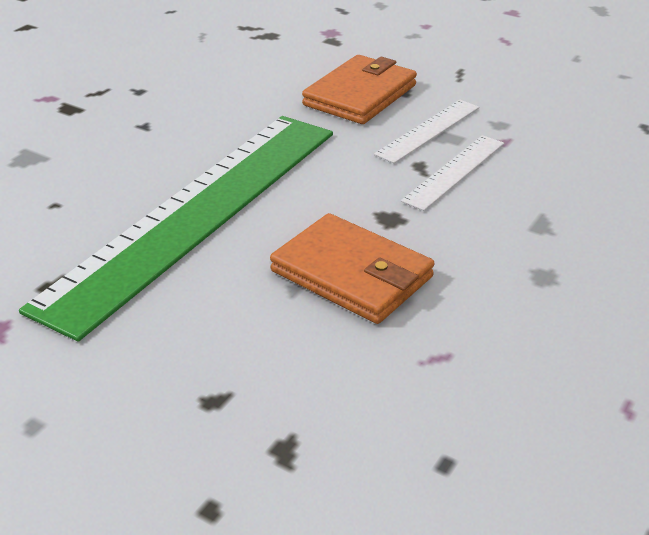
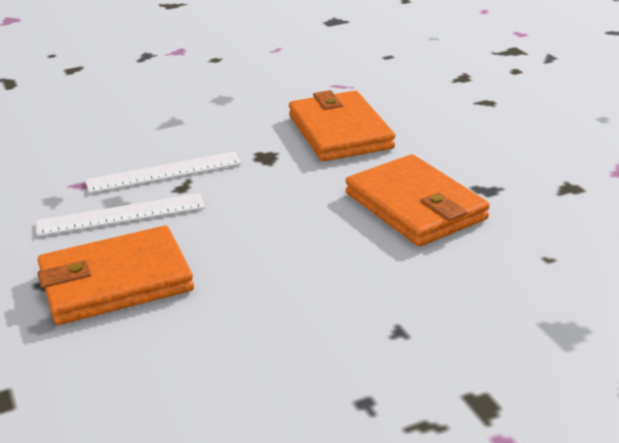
camera: 145 degrees left, 5 degrees down
(197, 213) = (415, 206): green ruler -> orange wallet

